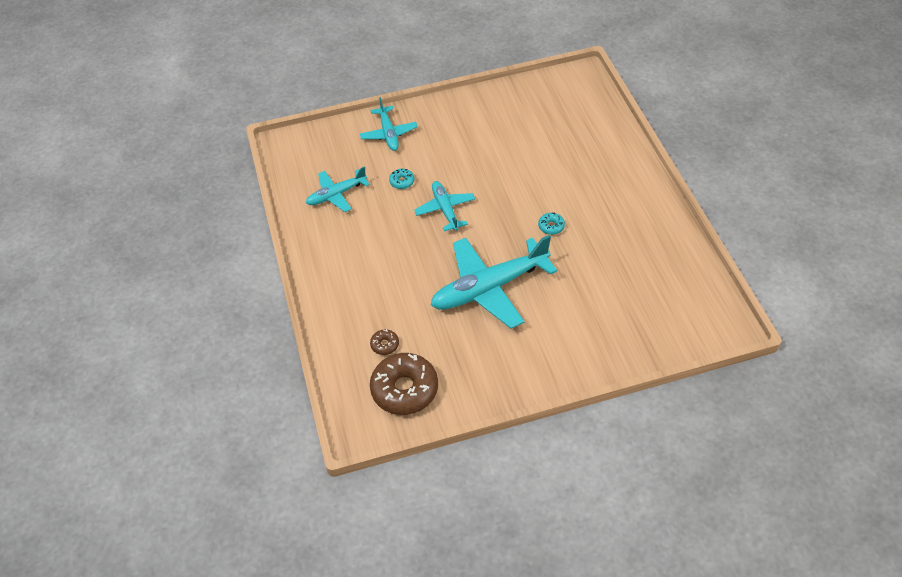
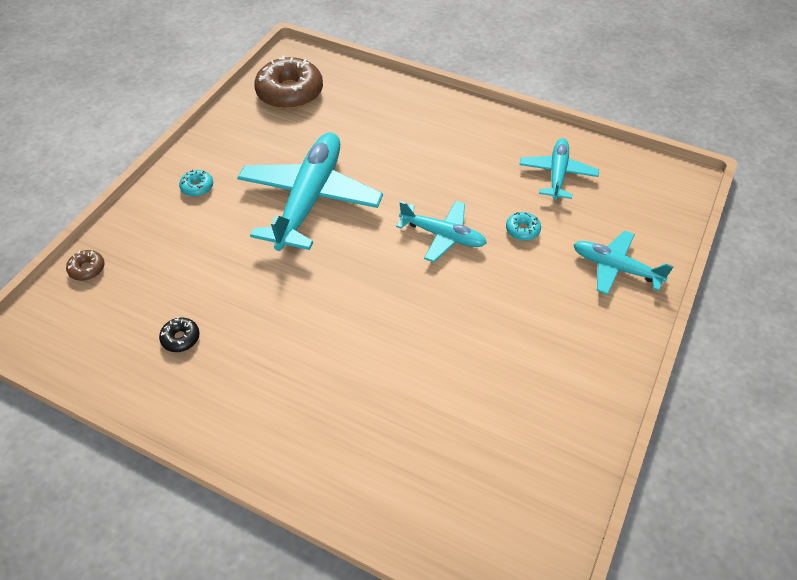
camera: 130 degrees right, 0 degrees up
(385, 345) = (343, 106): brown donut -> brown donut (87, 269)
(551, 226) = (316, 299): turquoise donut -> turquoise donut (197, 187)
(642, 258) = (181, 338): none -> black donut

